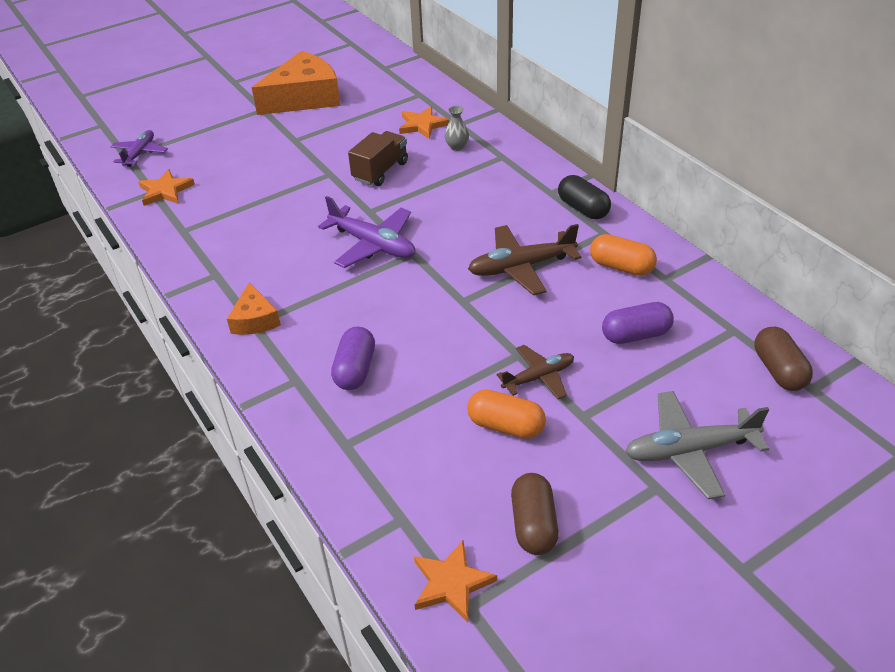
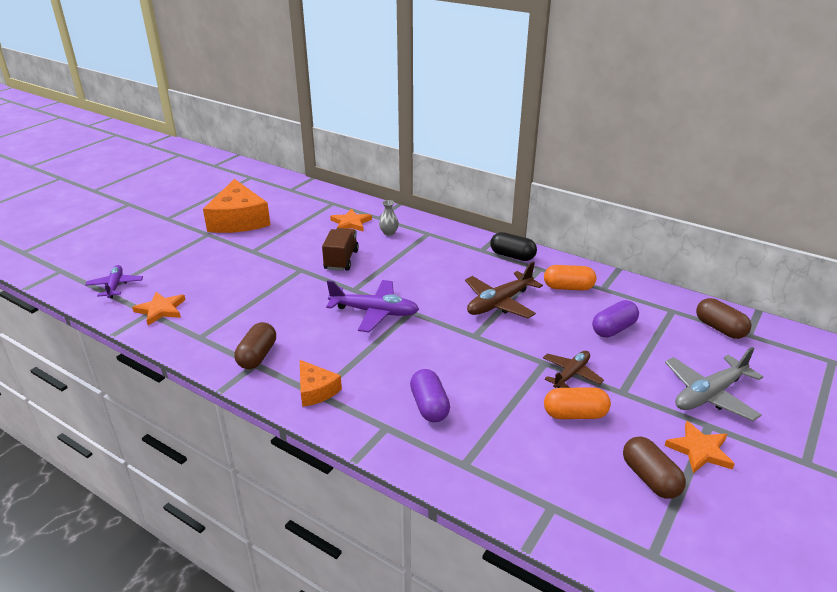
camera: 25 degrees left, 10 degrees down
(223, 266) = (257, 356): none -> brown capsule
(304, 98) = (239, 220): orange cheese -> orange cheese turned 135 degrees clockwise
(451, 583) = (626, 542): orange star -> orange star (699, 450)

